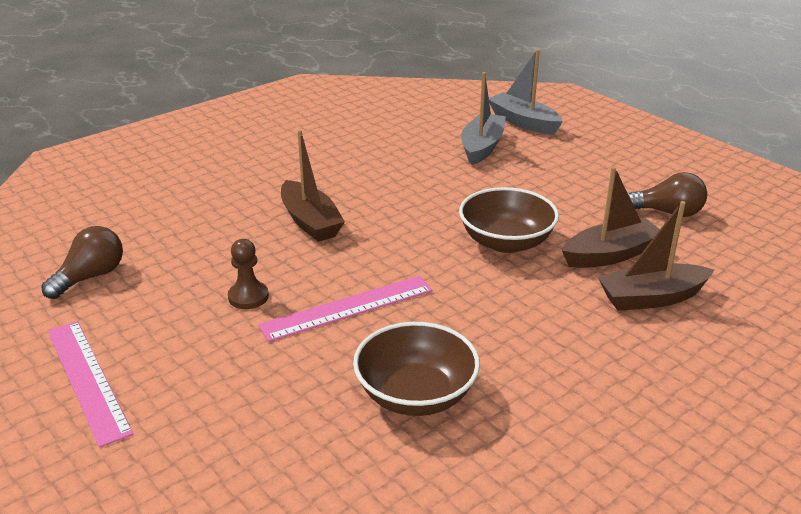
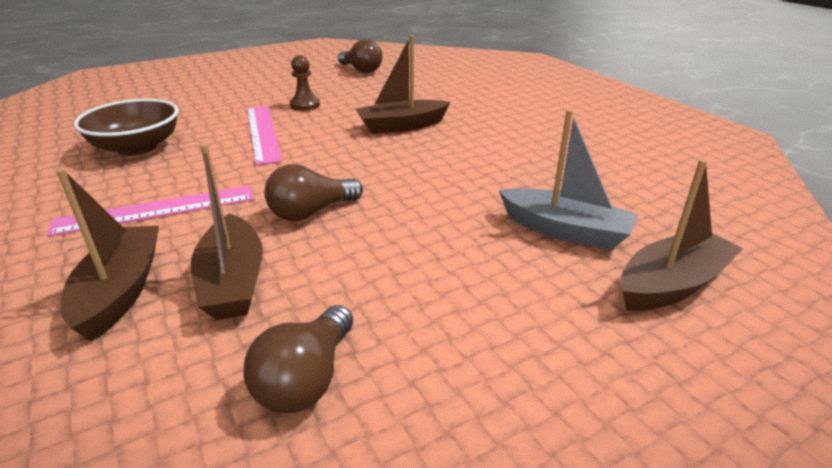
camera: 100 degrees right, 0 degrees up
(87, 379) = (257, 73): pink ruler -> pink ruler (156, 210)
(506, 242) = (311, 212): brown bowl -> brown light bulb
(523, 122) = (672, 285): grey boat -> brown boat

